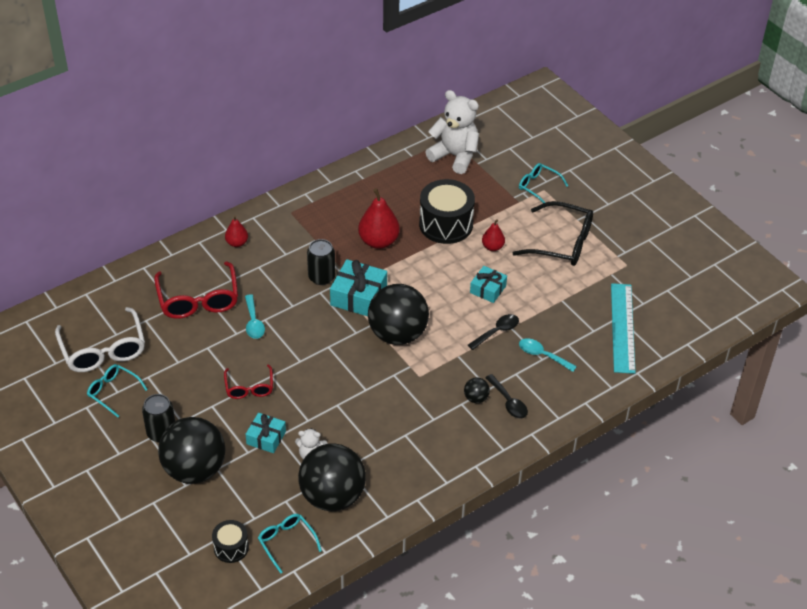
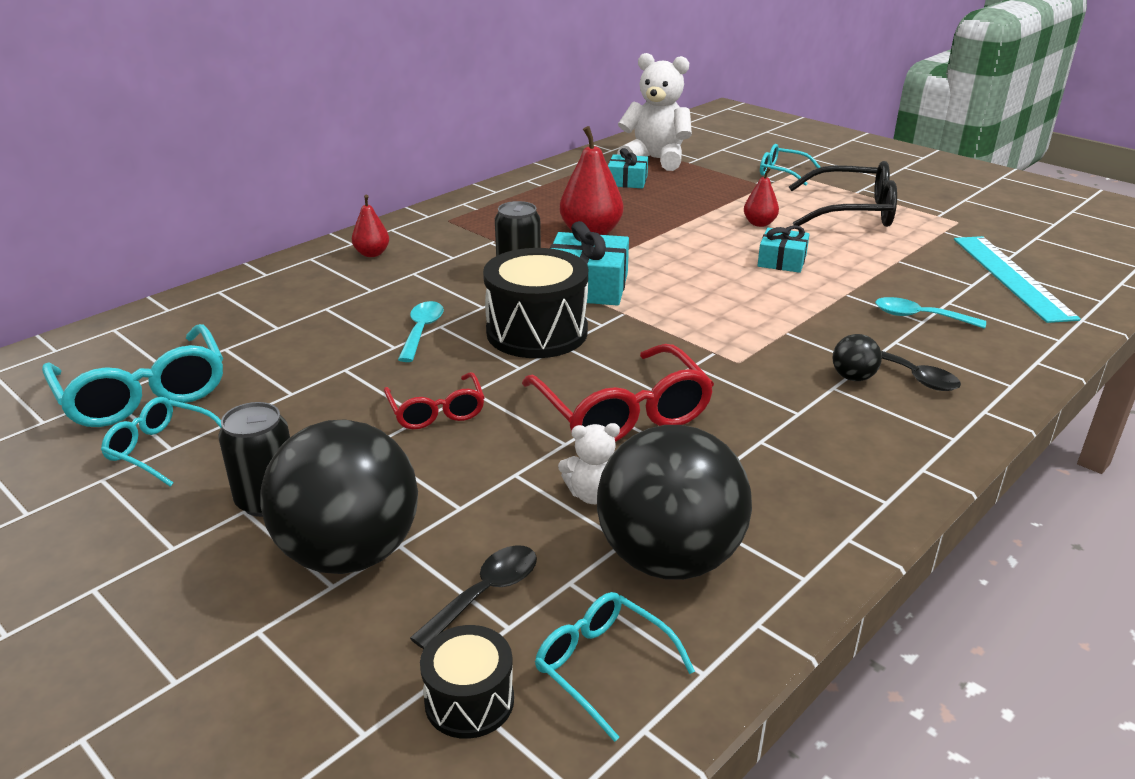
camera: 10 degrees left, 15 degrees down
(103, 350) = (143, 393): white glasses -> turquoise glasses
(198, 300) = (319, 316): red glasses -> red glasses (622, 413)
(253, 322) = (422, 331): turquoise spoon -> turquoise spoon turned 150 degrees counterclockwise
(266, 438) = (491, 480): turquoise gift -> turquoise gift (627, 181)
(397, 334) = (672, 319): black ball -> none
(446, 224) = (679, 211): black drum -> black drum (537, 332)
(497, 332) = (828, 300): black spoon -> black spoon (485, 593)

